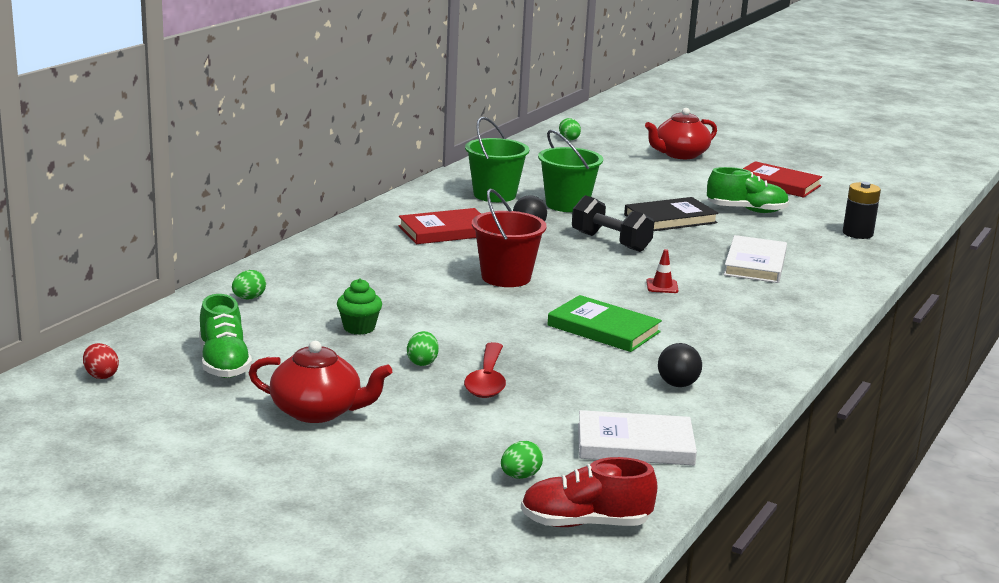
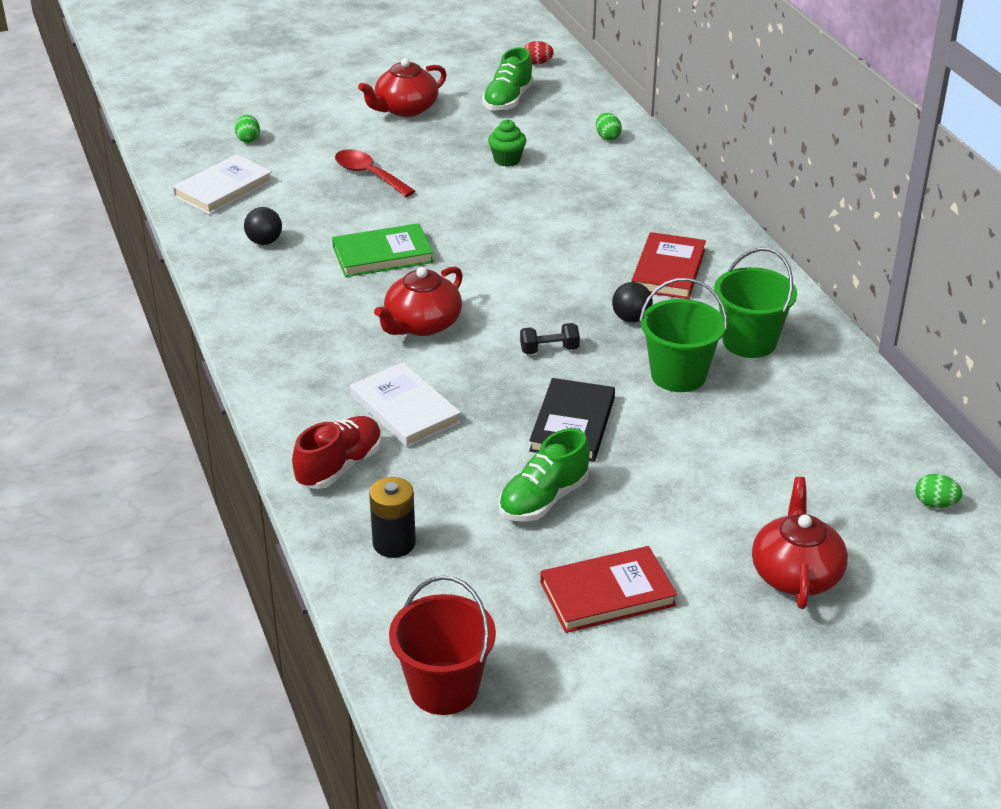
camera: 130 degrees right, 15 degrees up
(224, 363) = (508, 100): green shoe -> green shoe turned 90 degrees counterclockwise
(422, 362) = (424, 163): green egg -> none
(506, 277) = (529, 255): red bucket -> red bucket (444, 688)
(585, 523) = (180, 138): red shoe -> red shoe (339, 466)
(610, 242) = (549, 350): black dumbbell -> black dumbbell, size x0.60
(662, 286) = (422, 325): red traffic cone -> red teapot

